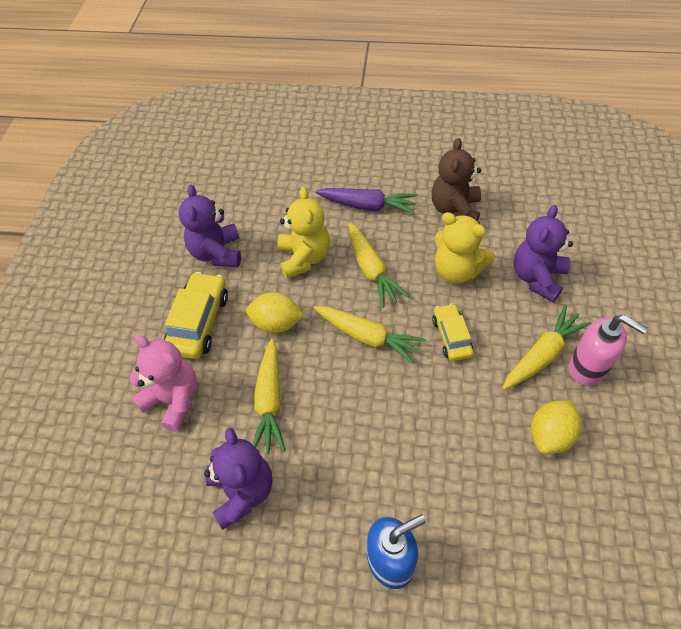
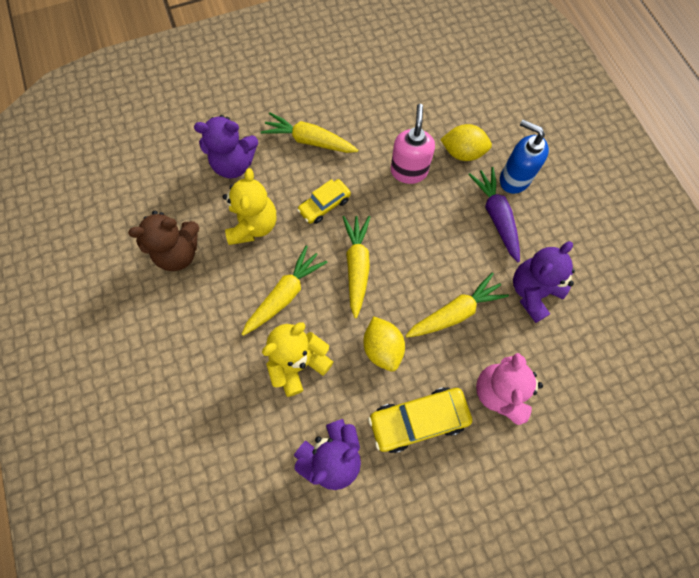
camera: 120 degrees left, 15 degrees up
(367, 206) = (204, 335): purple carrot -> purple carrot (496, 216)
(550, 435) = (374, 119): yellow lemon -> yellow lemon (462, 153)
(587, 368) = (306, 111): pink soap dispenser -> pink soap dispenser (409, 171)

